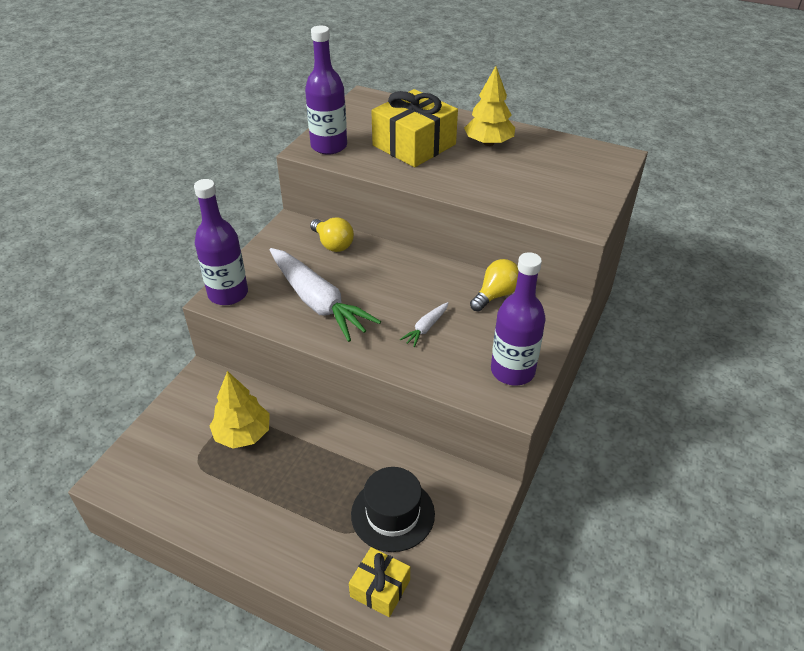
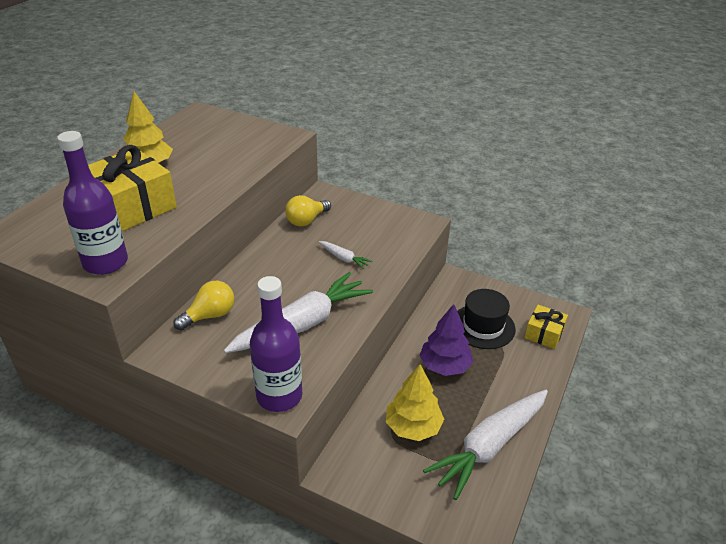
camera: 90 degrees left, 5 degrees down
(207, 500) = (490, 446): none -> white carrot
(324, 467) = (444, 366): none -> purple tree
(496, 295) = (306, 220): yellow light bulb -> yellow light bulb turned 90 degrees counterclockwise
(512, 371) = (392, 220): purple bottle -> none

